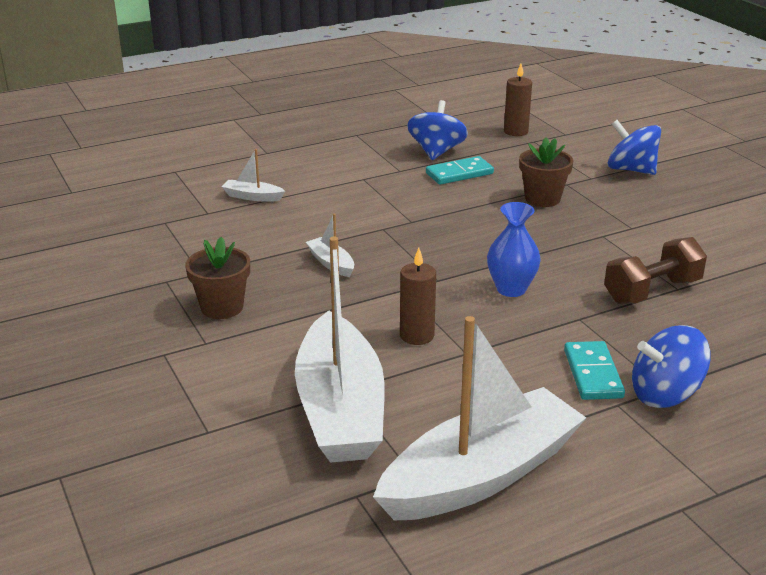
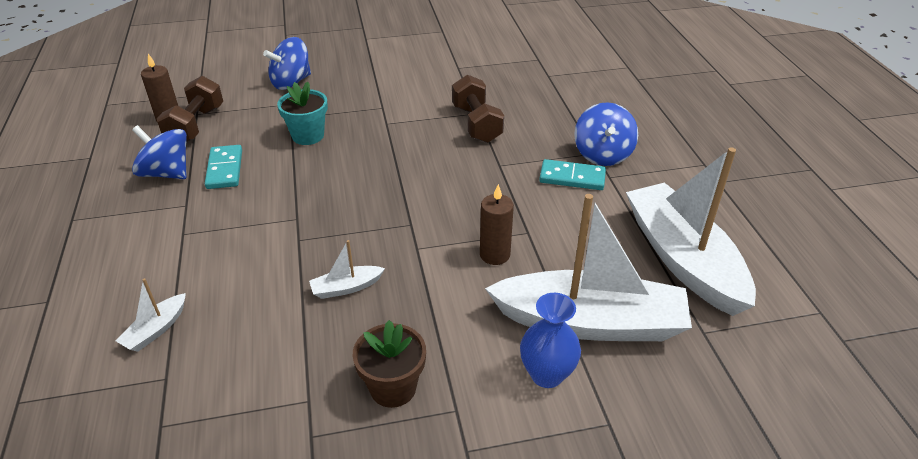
camera: 75 degrees left, 10 degrees up
(511, 289) = (444, 187): blue vase -> blue vase (546, 374)
(514, 145) = (196, 125): none -> brown dumbbell
(542, 199) = (308, 136): brown flower pot -> turquoise flower pot

